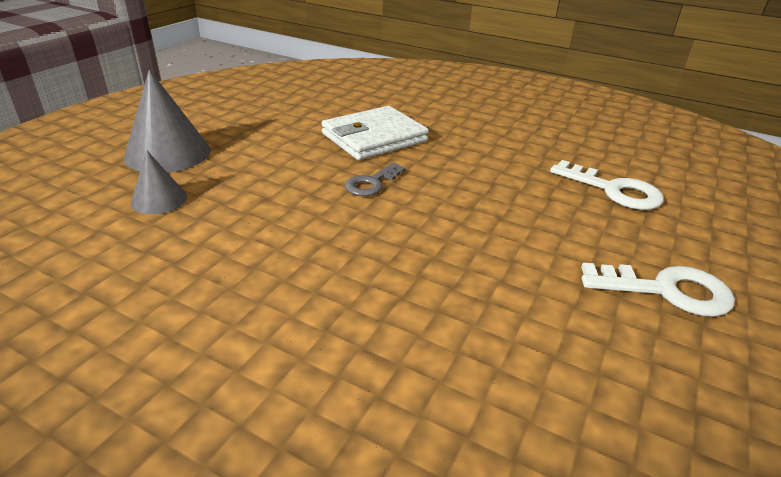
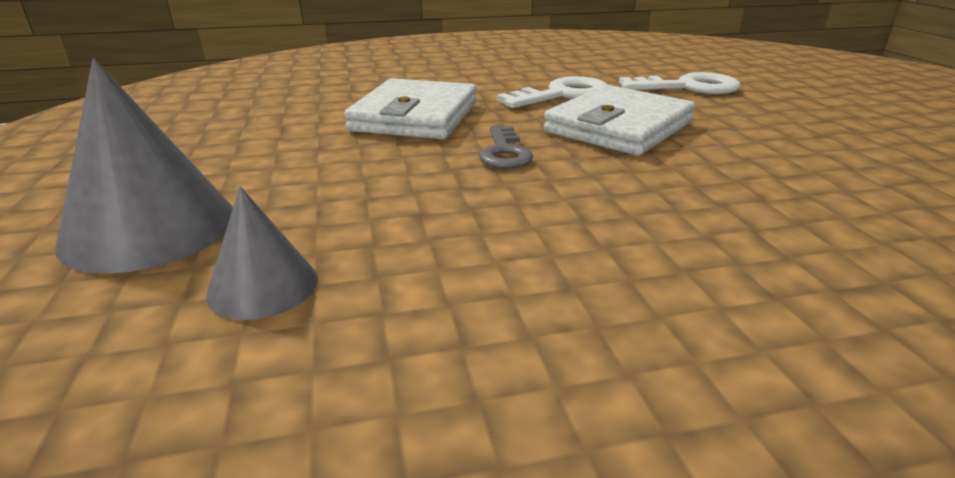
camera: 40 degrees left, 5 degrees down
(478, 198) = (619, 127): none -> white wallet
(667, 291) = (862, 132): white key -> white key (563, 95)

